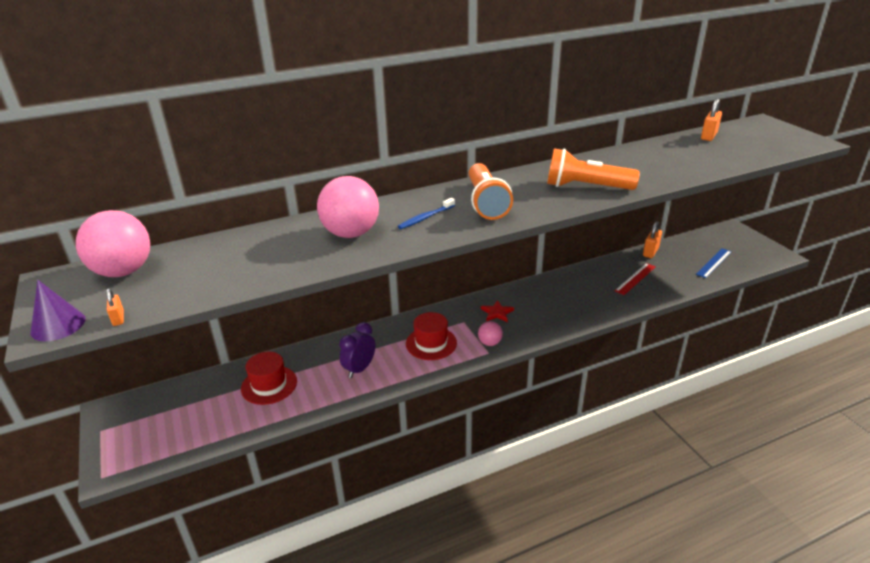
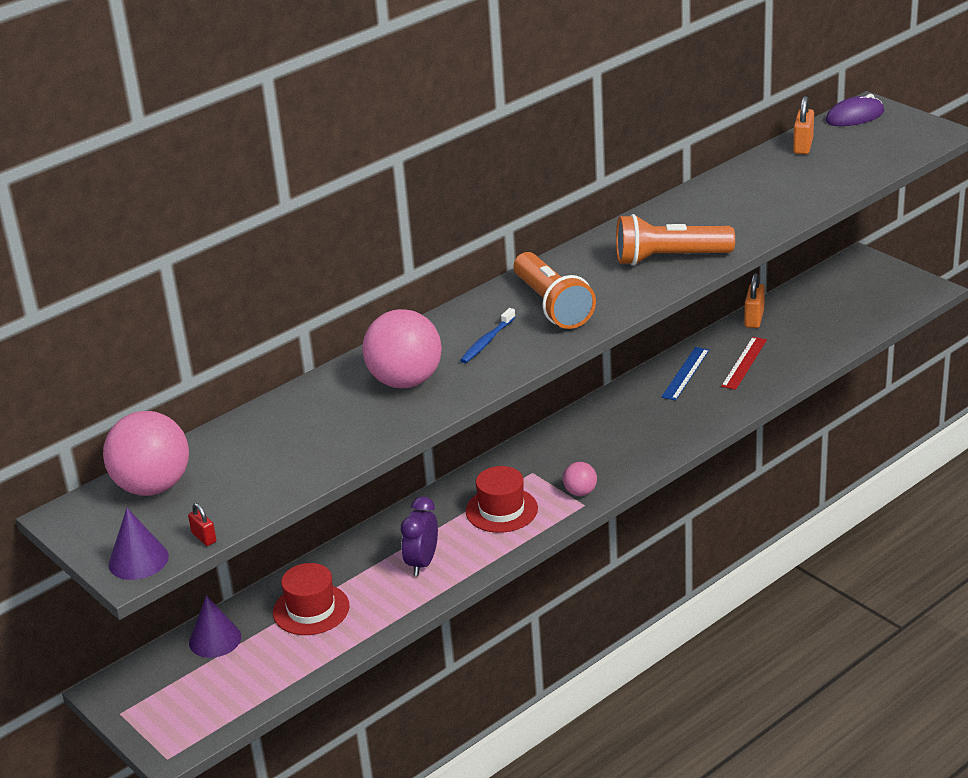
camera: 15 degrees left, 0 degrees up
(118, 318) = (204, 537): orange padlock -> red padlock
(196, 391) = (215, 639): none -> purple cone
(497, 313) = (572, 450): red star -> none
(713, 263) = (843, 318): blue ruler -> blue ruler (685, 373)
(751, 125) = (854, 116): none -> purple mouse

